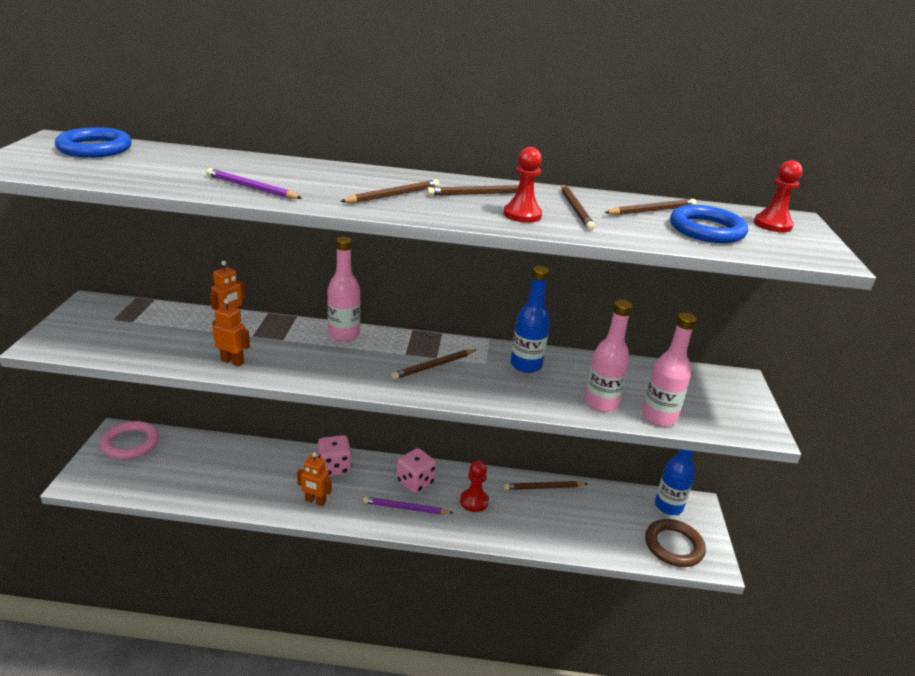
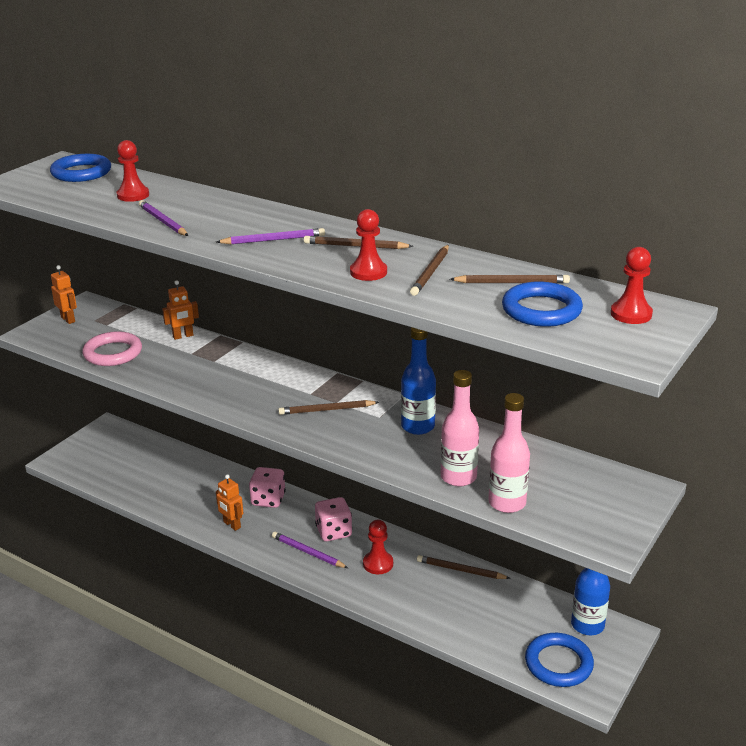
camera: 30 degrees right, 0 degrees up
(130, 443) = (112, 438): pink ring -> pink ring (113, 353)
(185, 166) = (133, 195): none -> red pawn
(232, 361) = (158, 373): orange robot -> orange robot (68, 319)
(344, 335) = (270, 366): pink bottle -> none
(393, 195) = (273, 240): brown pencil -> purple pencil
(673, 546) = (558, 663): brown ring -> blue ring

